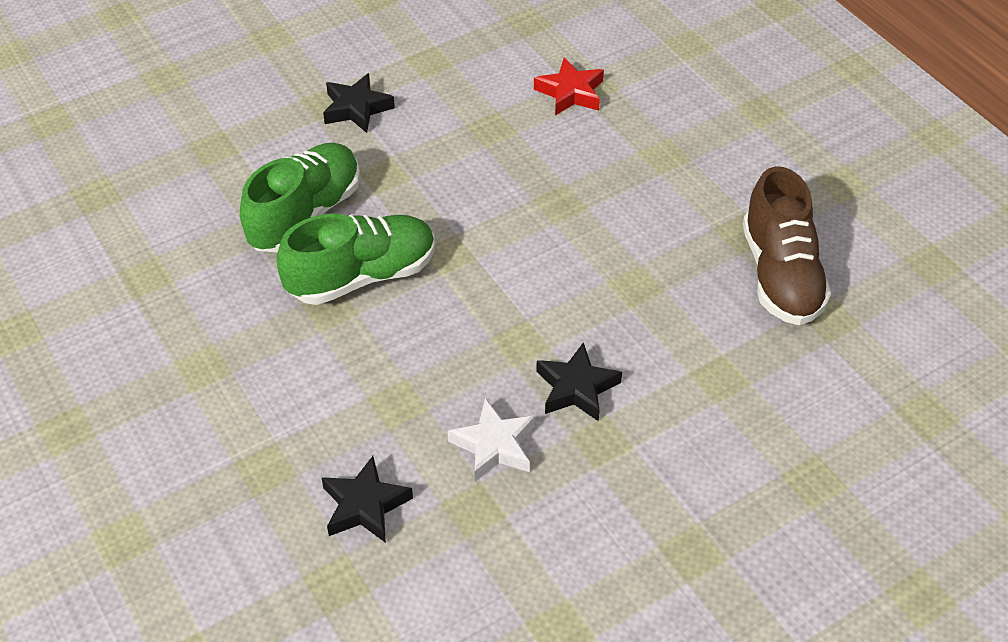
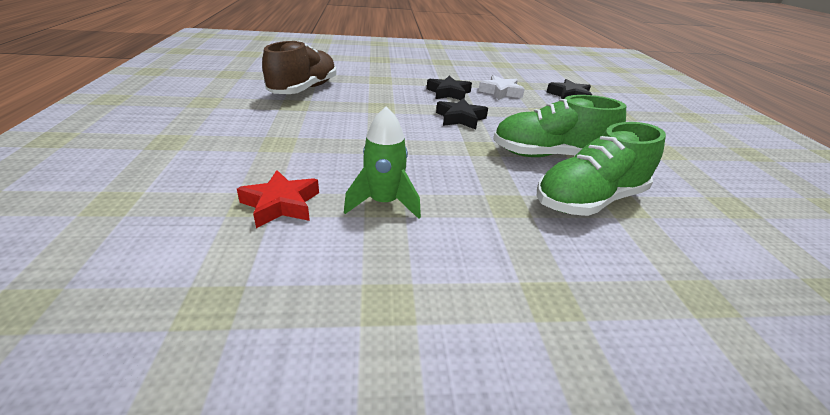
camera: 155 degrees left, 15 degrees down
(356, 108) = (513, 275): black star -> black star (460, 118)
(492, 129) = (383, 203): none -> green rocket

